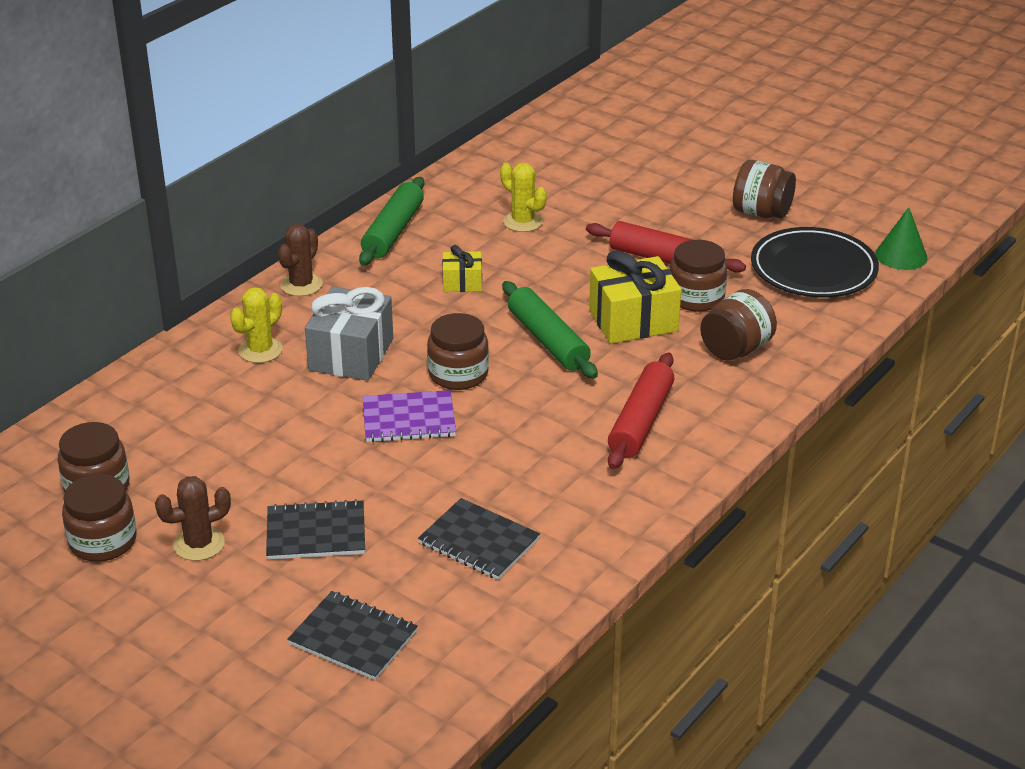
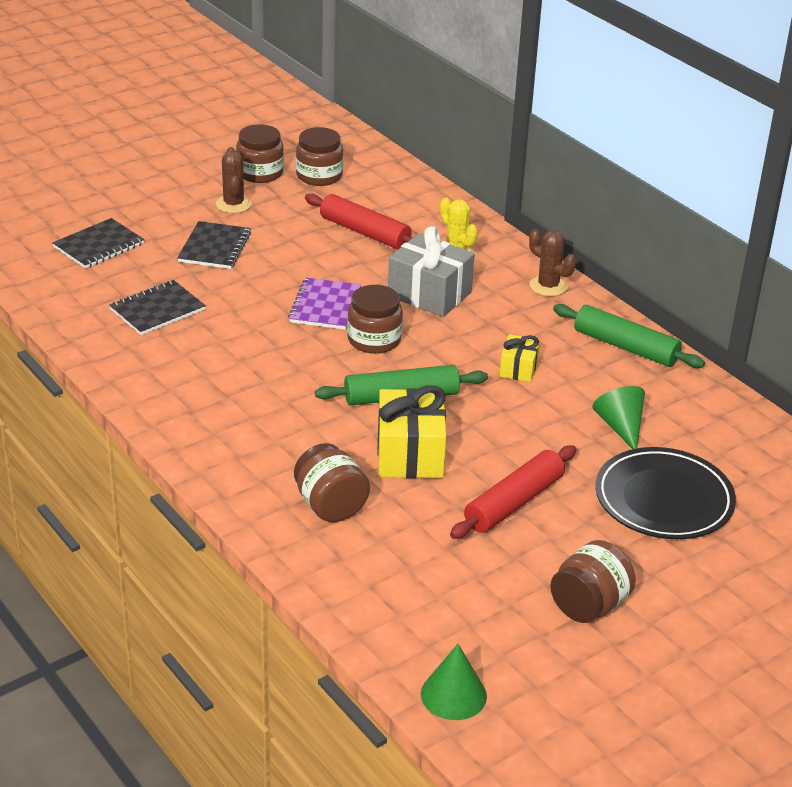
camera: 105 degrees right, 0 degrees up
(523, 222) = (620, 427): yellow cactus -> green cone
(640, 421) = (253, 419): red rolling pin -> red rolling pin (365, 232)
(696, 297) = (433, 505): brown jar -> none
(813, 269) = (453, 609): black plate -> black plate (663, 499)

